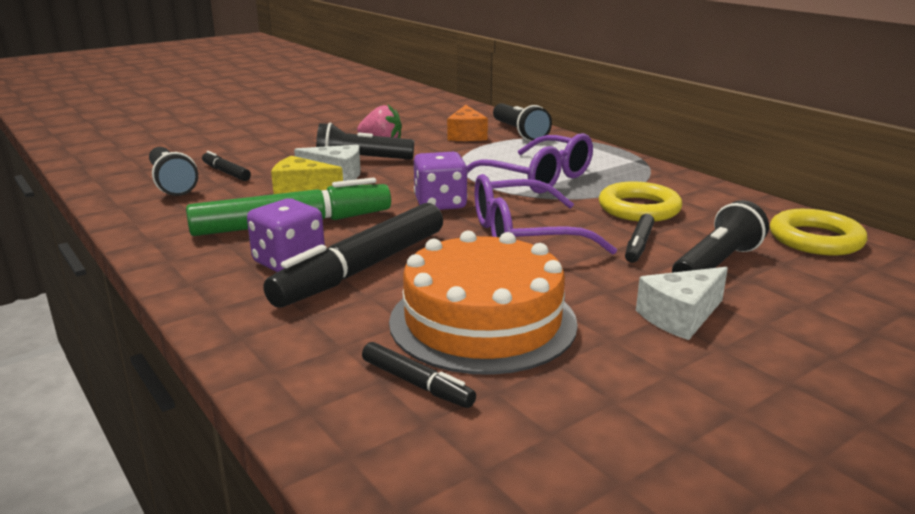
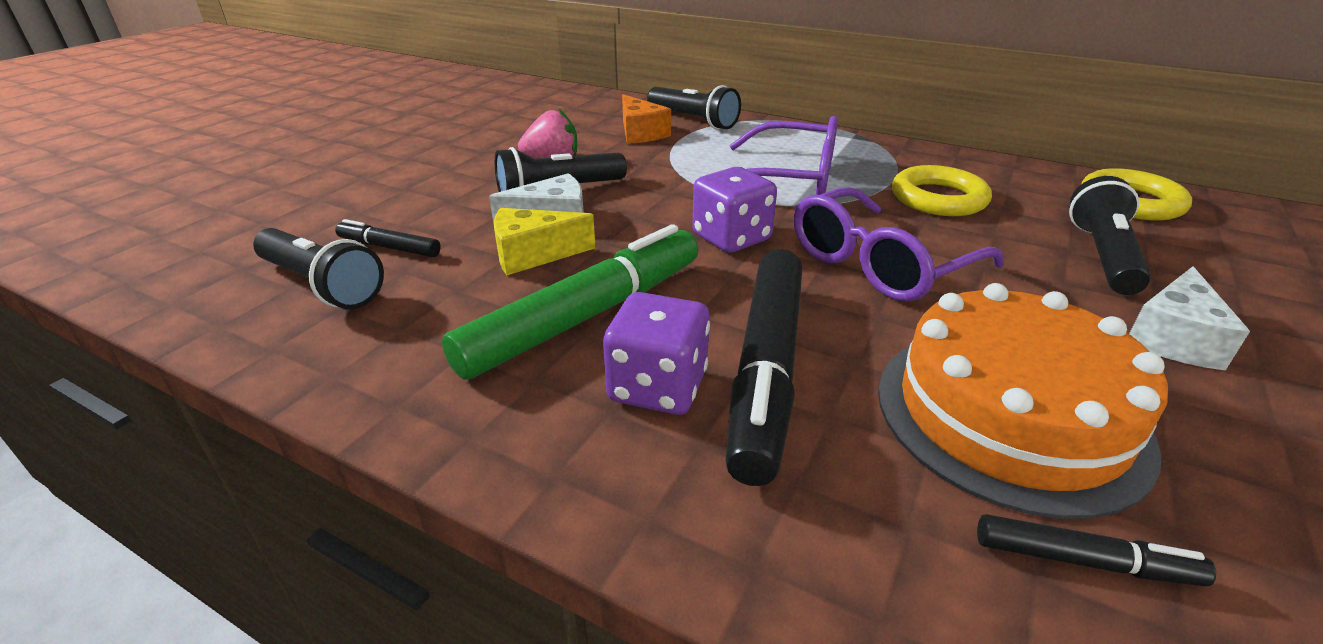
camera: 25 degrees left, 10 degrees up
(639, 245) = (1003, 248): black marker -> none

